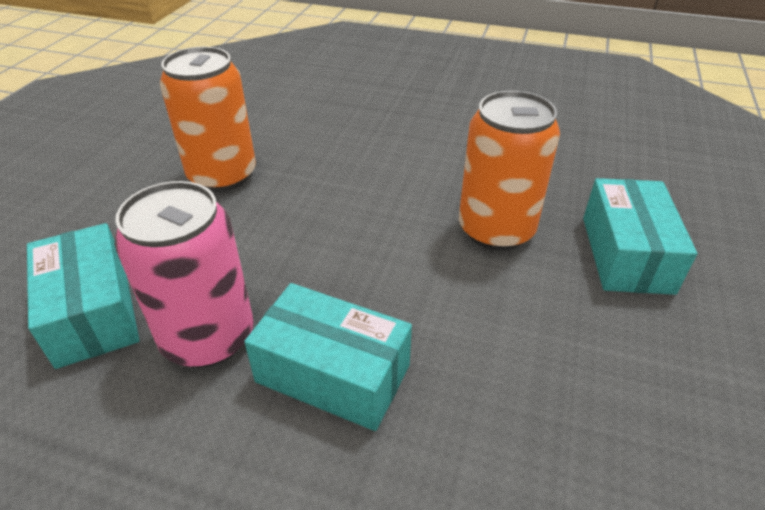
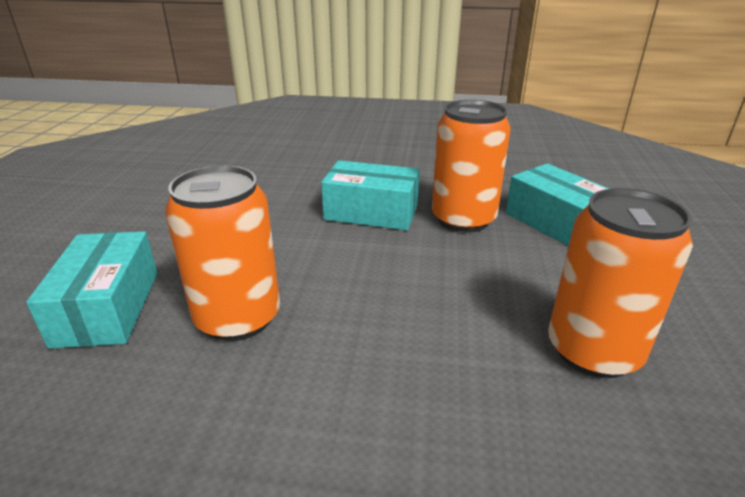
camera: 170 degrees right, 10 degrees down
(208, 337) = (463, 219): pink can -> orange can

